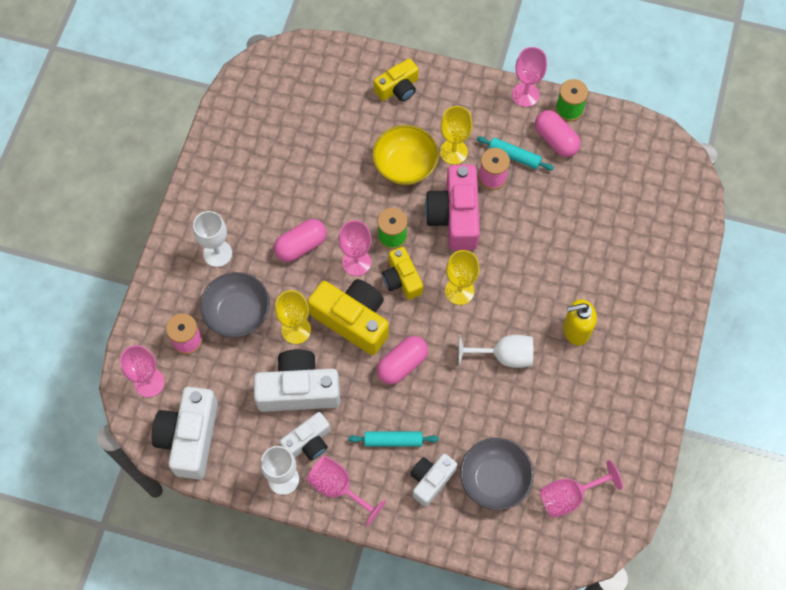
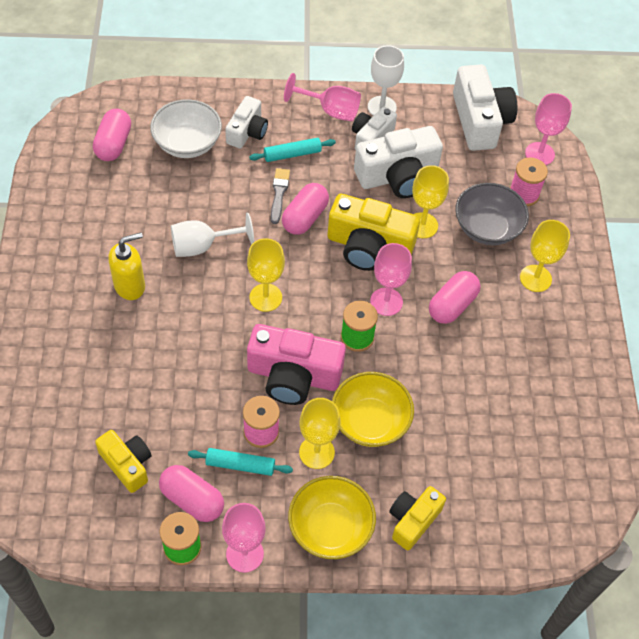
camera: 160 degrees right, 10 degrees down
(217, 253) = (535, 278): white goblet -> yellow goblet
(401, 279) = (331, 295): yellow camera -> yellow camera (127, 464)
(419, 396) = (279, 194): none -> grey brush
(455, 216) = (293, 375): pink camera -> pink camera turned 120 degrees clockwise
(459, 97) = (330, 528): none -> yellow bowl
(494, 479) = (187, 143): grey bowl -> white bowl
(569, 496) = (113, 144): pink goblet -> pink capsule

